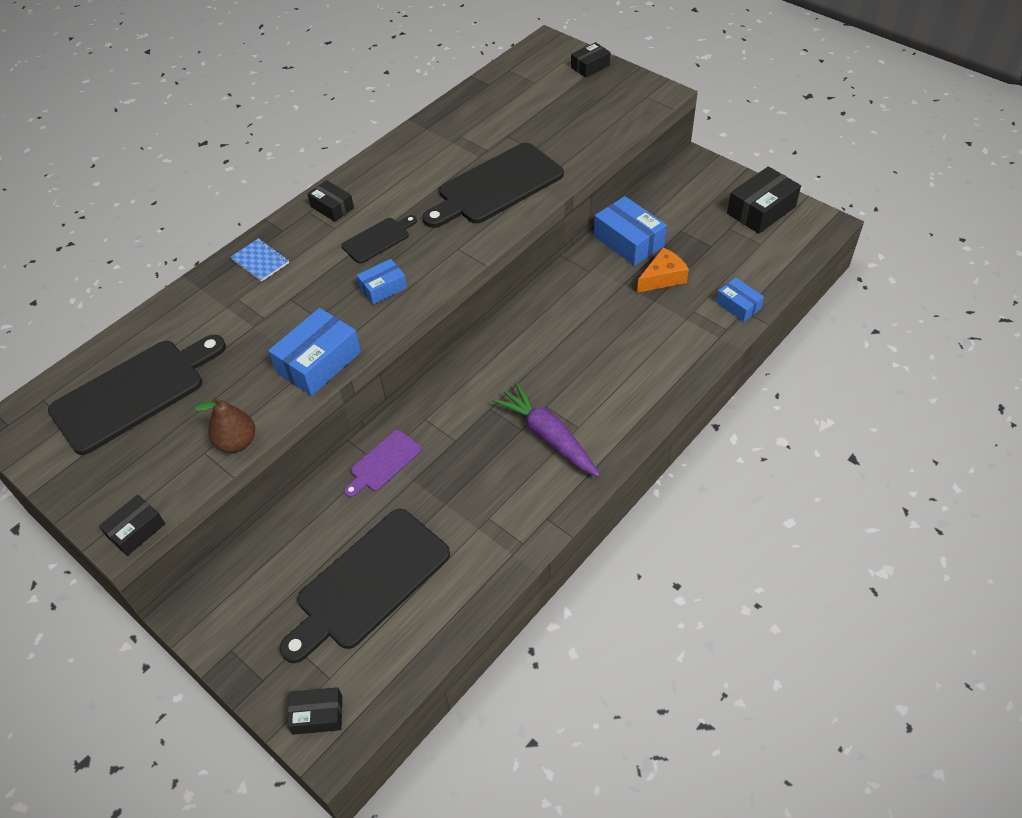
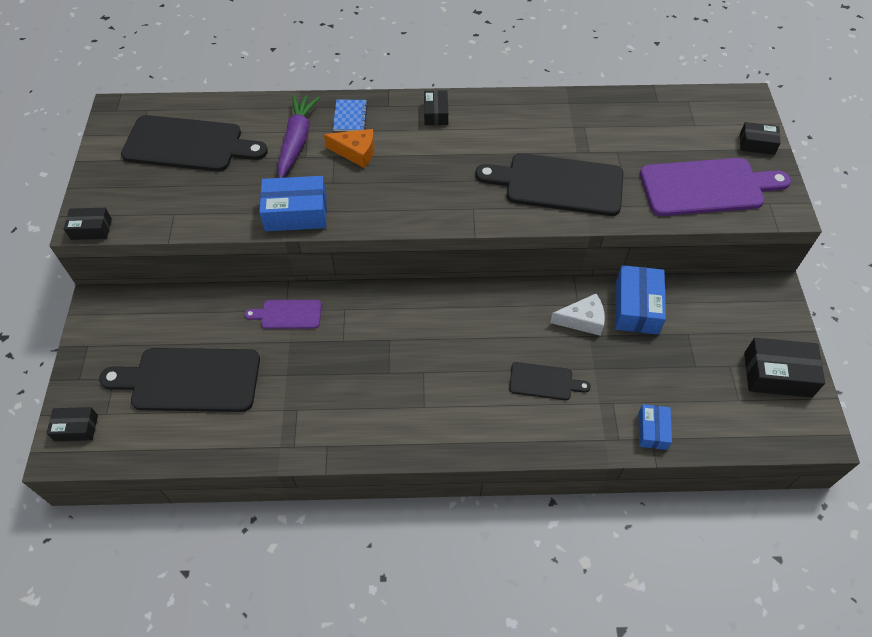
camera: 45 degrees right, 5 degrees up
(237, 442) = (195, 223): brown pear -> none
(317, 715) = (76, 428): black box -> black box turned 45 degrees counterclockwise
(378, 239) = (434, 159): black cutting board -> black cutting board (544, 382)
(383, 288) = (393, 196): blue box -> none
(548, 436) = (398, 394): purple carrot -> purple carrot (297, 141)
(596, 115) = (707, 187): none -> purple cutting board
(606, 278) = (582, 320): none -> white cheese
(662, 278) = (624, 357): orange cheese -> orange cheese (356, 152)

